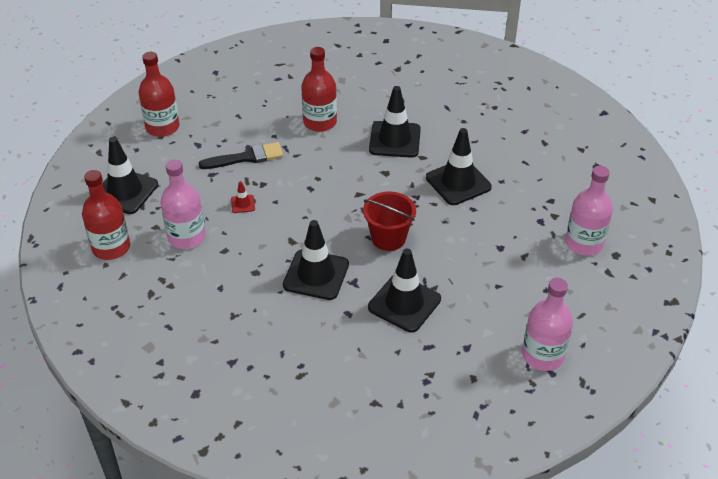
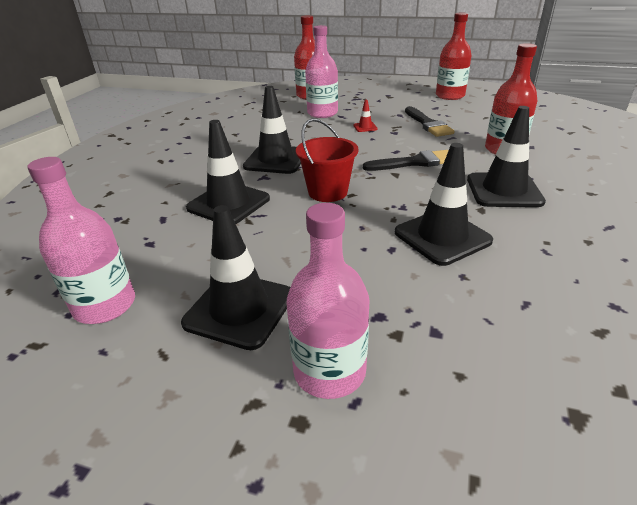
camera: 90 degrees right, 10 degrees down
(125, 191) = (369, 93): black traffic cone -> black traffic cone (239, 309)
(338, 179) = (414, 162): none -> black brush

